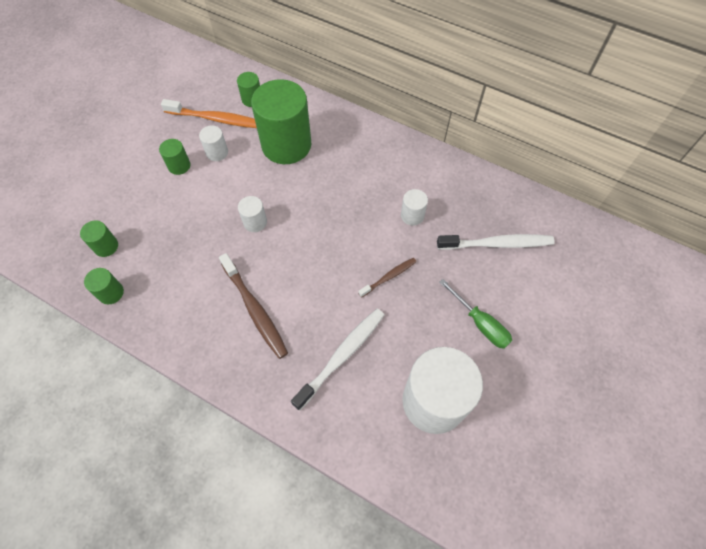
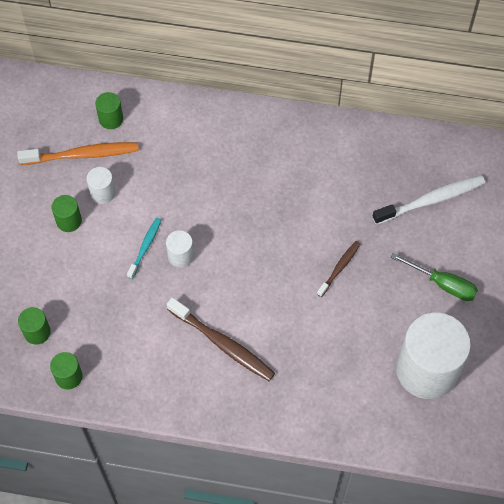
camera: 20 degrees left, 0 degrees up
(229, 205) = (145, 247): none -> turquoise toothbrush
(286, 145) = (174, 161): green cylinder -> none
(342, 356) = (326, 359): white toothbrush -> none
(412, 215) = (337, 197): white cylinder -> none

